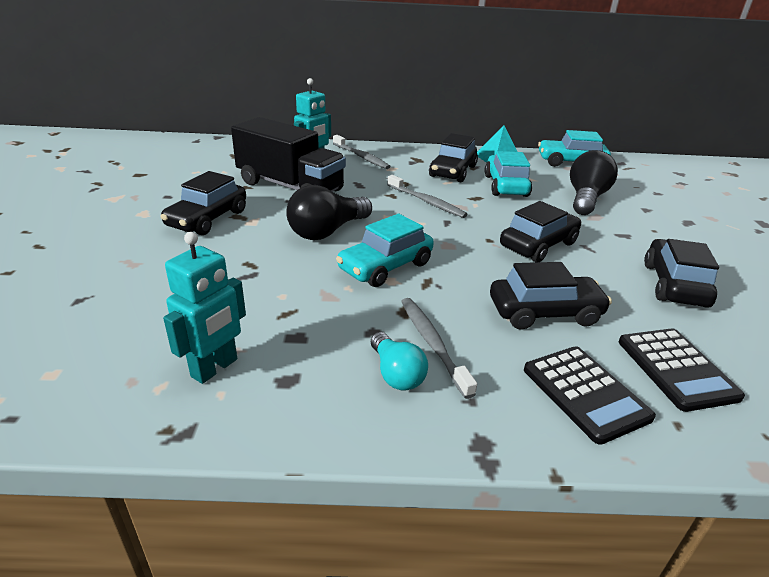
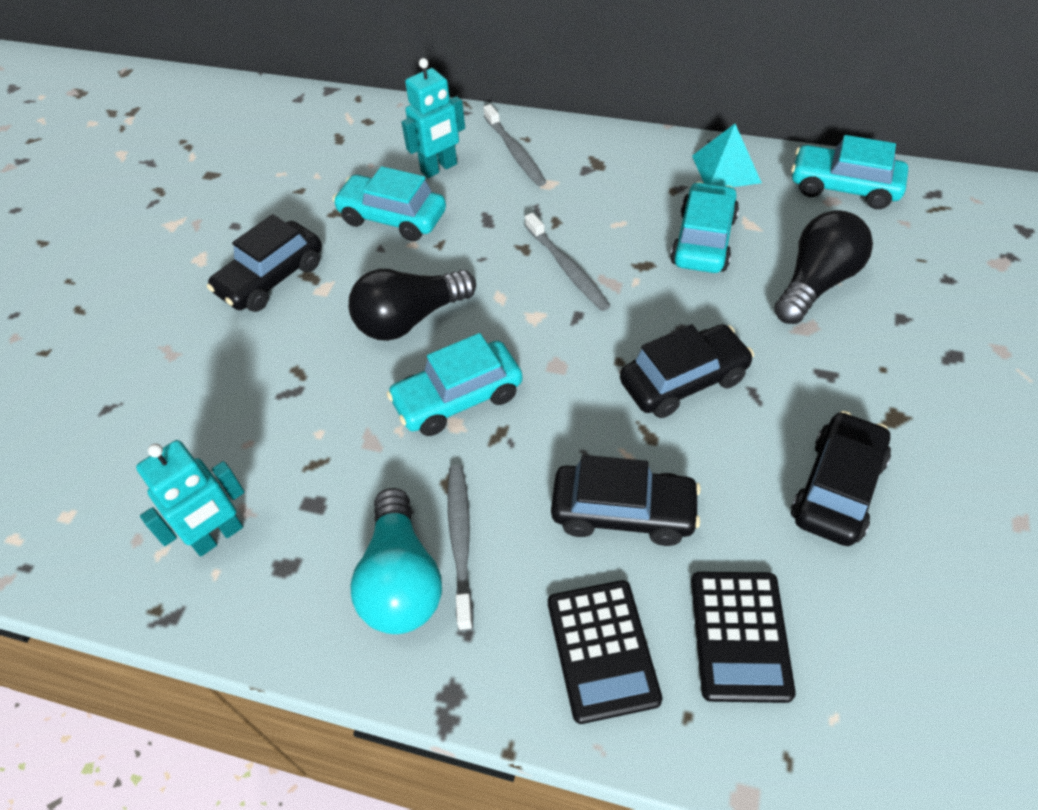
camera: 20 degrees right, 20 degrees up
(290, 187) = (392, 218): black truck -> turquoise car
(396, 374) = (401, 579): turquoise light bulb -> turquoise light bulb, size x1.64
(452, 171) = (637, 198): black car -> none

